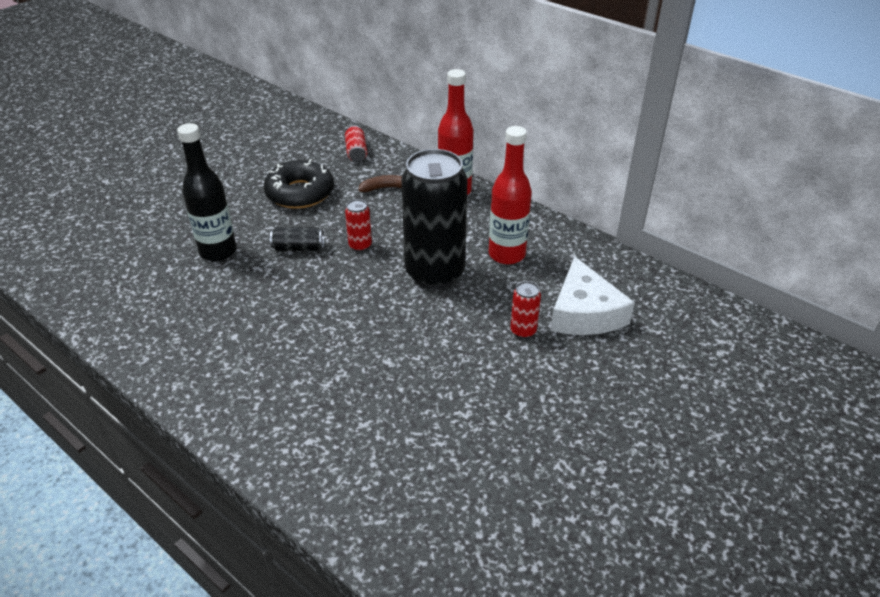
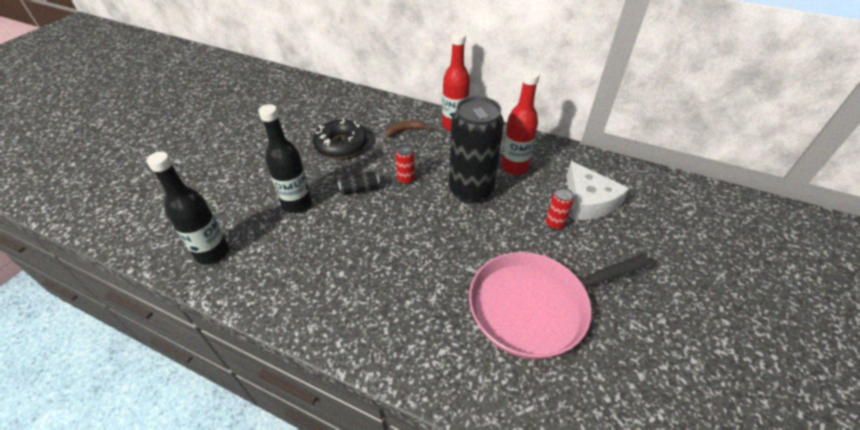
camera: 15 degrees left, 5 degrees up
(104, 287) = (212, 253): none -> black bottle
(356, 152) = (369, 107): red can -> none
(443, 418) = (533, 307): none -> pink pan

